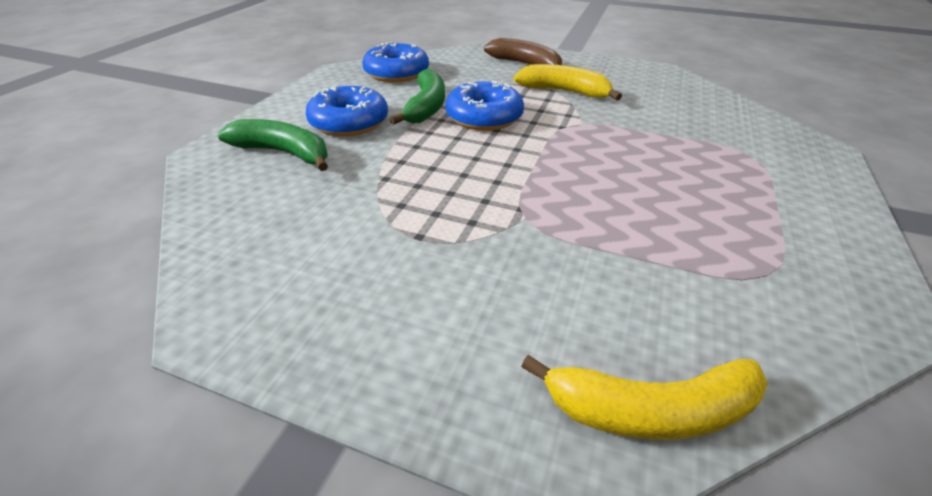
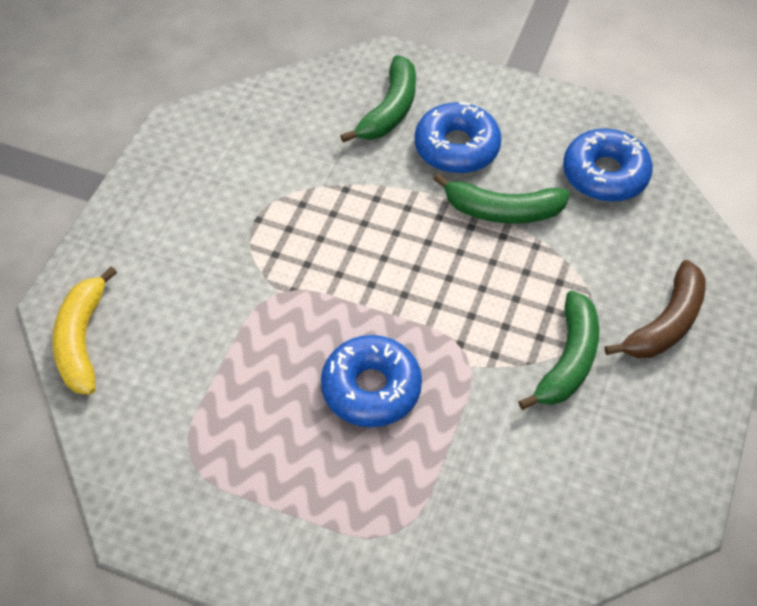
camera: 90 degrees right, 15 degrees up
(484, 117) = (479, 266): blue donut -> blue donut (371, 388)
(564, 91) = (568, 360): yellow banana -> green banana

